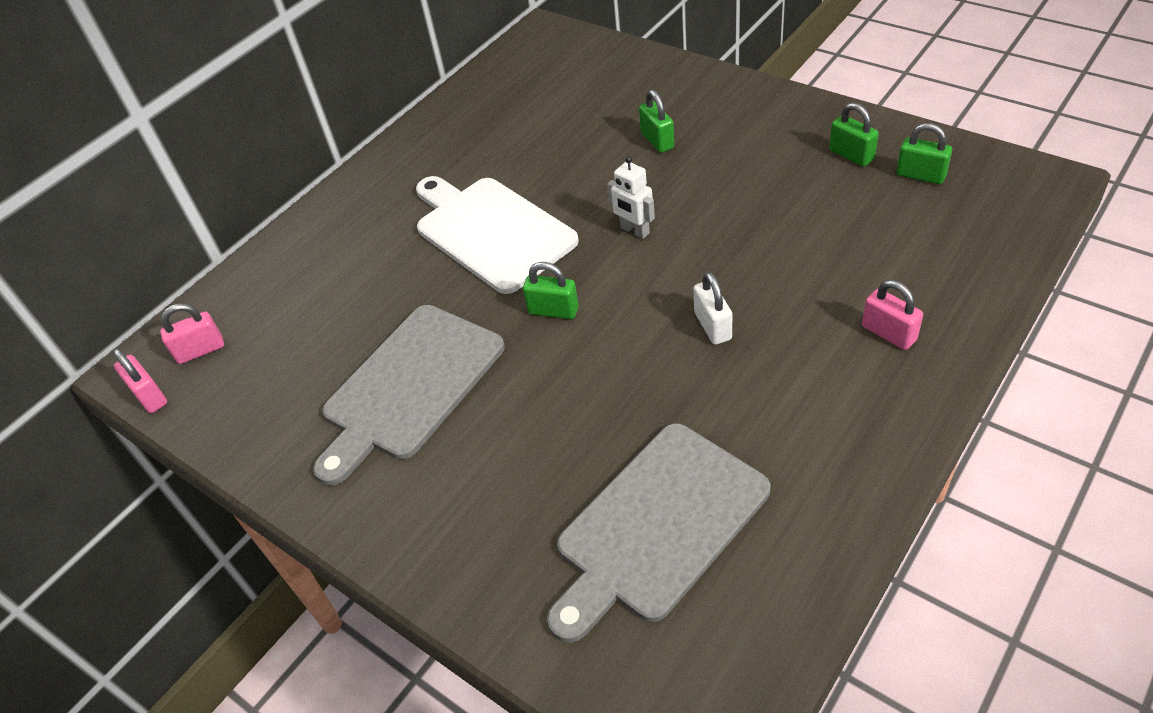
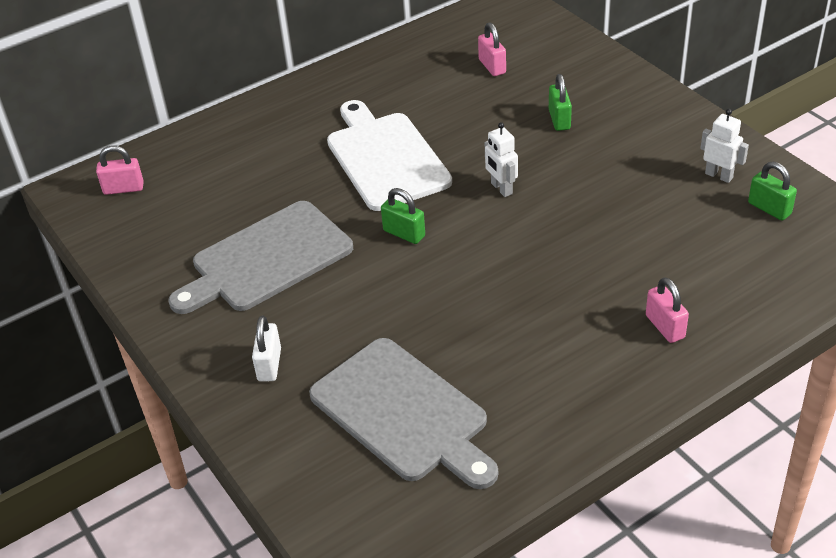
camera: 15 degrees right, 5 degrees down
(149, 396) = (73, 212): pink padlock -> pink padlock (492, 66)
(657, 526) = (403, 413): grey cutting board -> grey cutting board turned 105 degrees counterclockwise
(712, 326) = (524, 281): white padlock -> white padlock (269, 365)
(851, 155) = (719, 175): green padlock -> white robot

